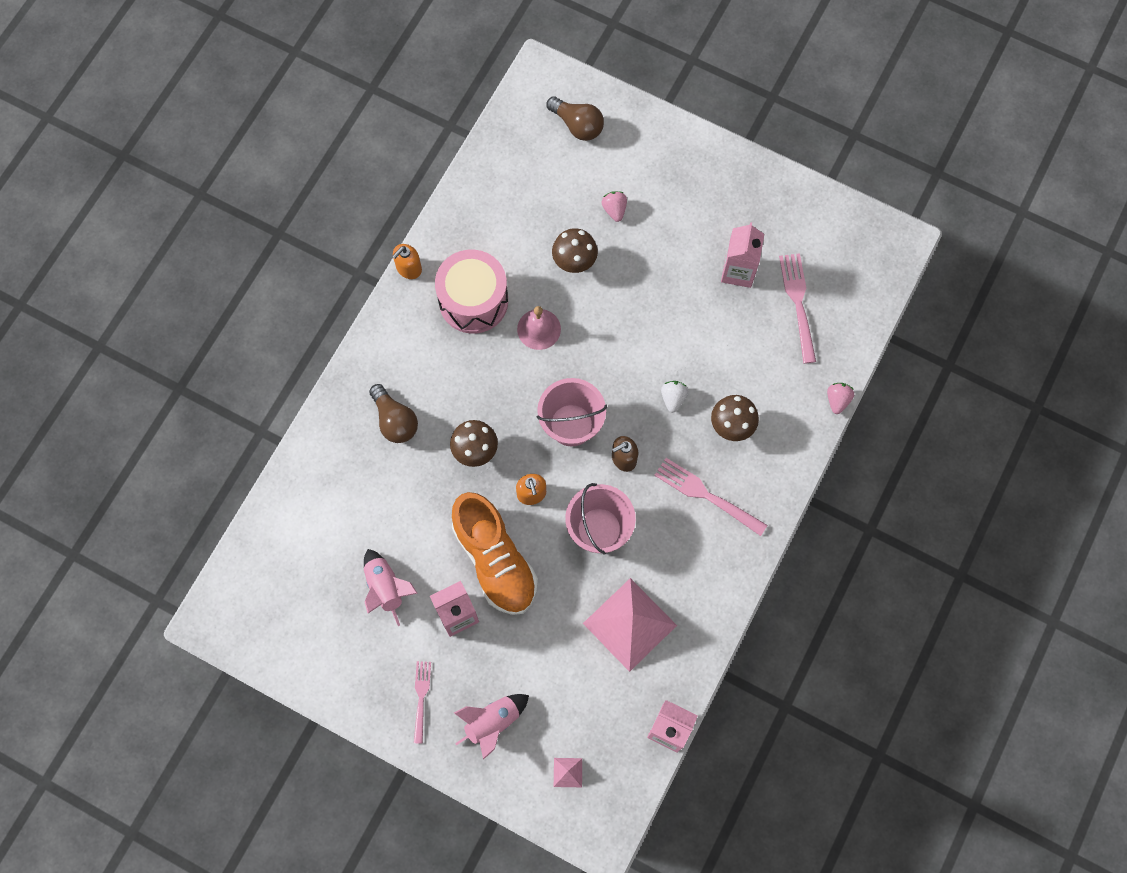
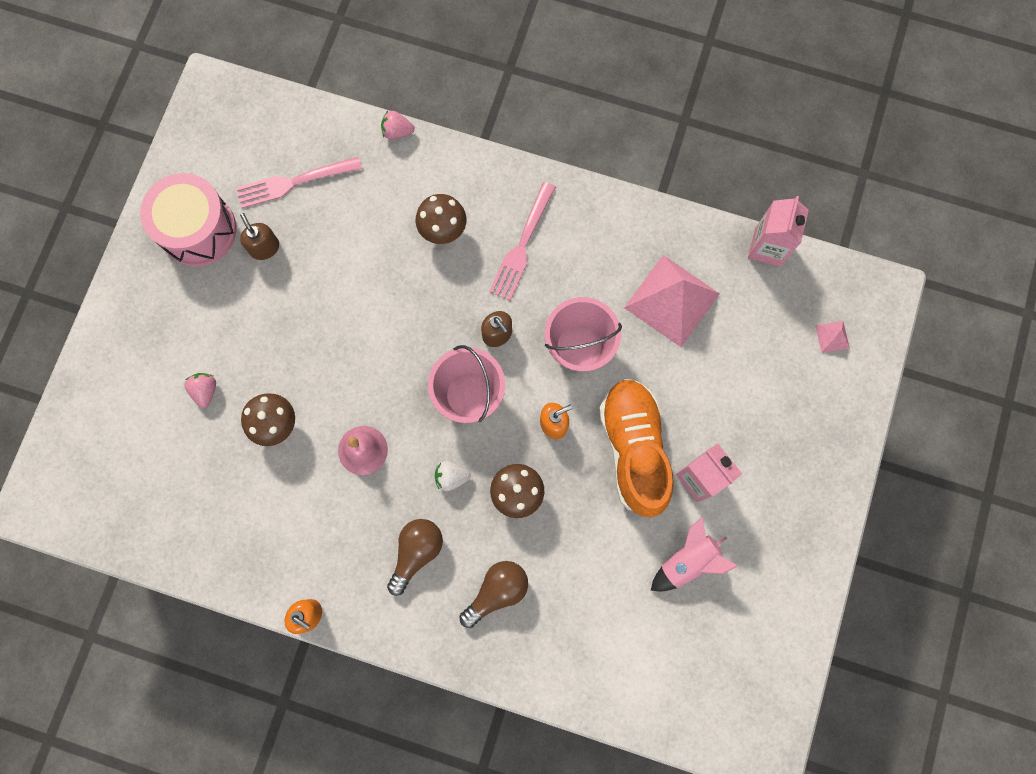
camera: 100 degrees left, 5 degrees up
(421, 698) = (795, 498): pink fork -> none
(473, 301) = (339, 530): pink drum -> pink drum (198, 230)
(492, 722) = (802, 419): pink rocket -> none
(495, 560) = (633, 449): orange shoe -> orange shoe turned 60 degrees counterclockwise
(577, 125) = (100, 451): brown light bulb -> brown light bulb (416, 552)
(614, 210) = (205, 391): pink strawberry -> pink strawberry turned 105 degrees clockwise
(673, 398) = (421, 294): white strawberry -> white strawberry (451, 477)
(738, 271) = (264, 247): pink carton -> brown soap dispenser

